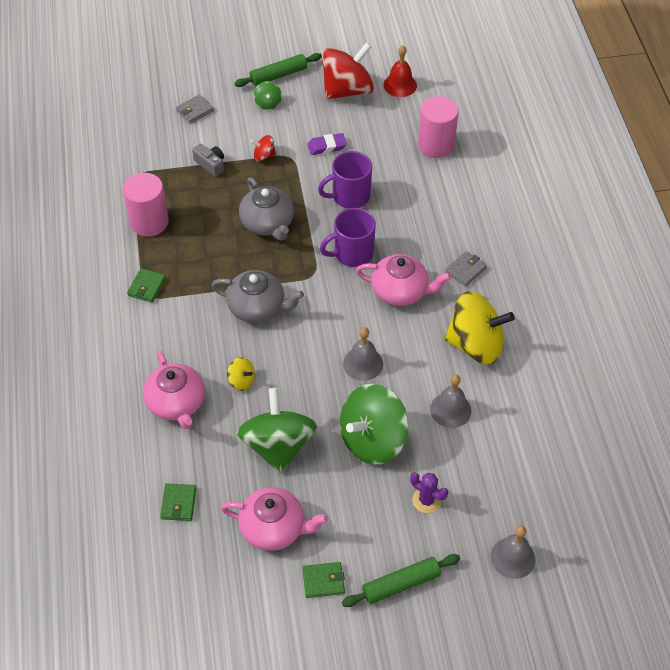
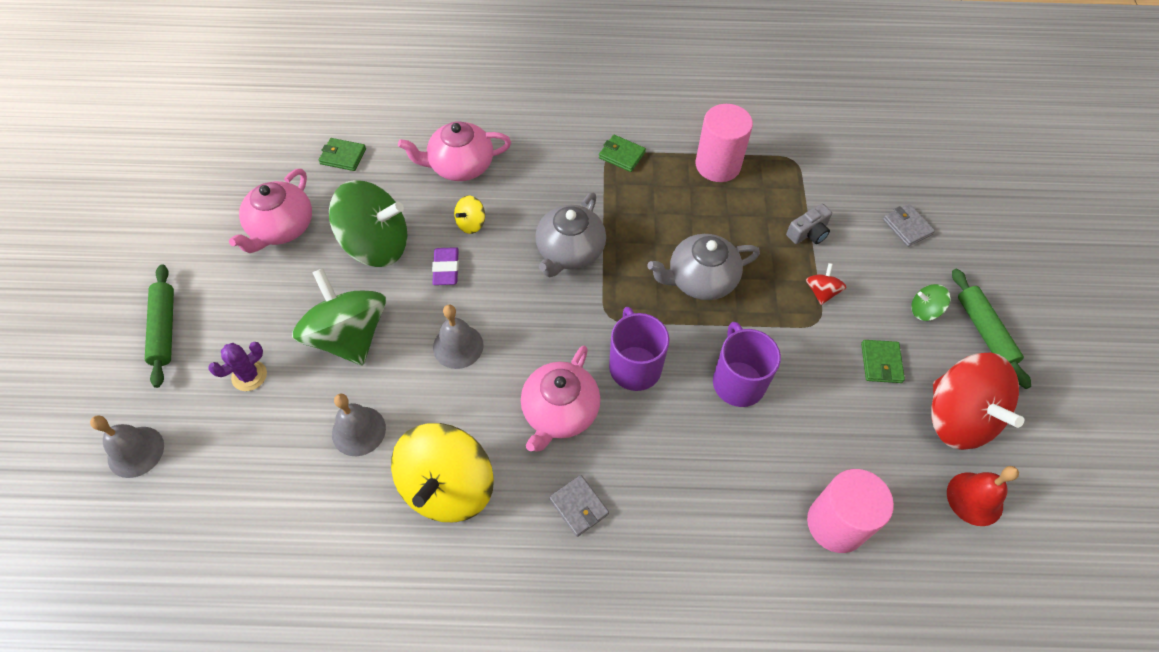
camera: 100 degrees right, 5 degrees up
(323, 581) = (203, 261): green wallet -> green wallet (881, 363)
(326, 146) = (837, 369): purple eraser -> purple eraser (446, 268)

